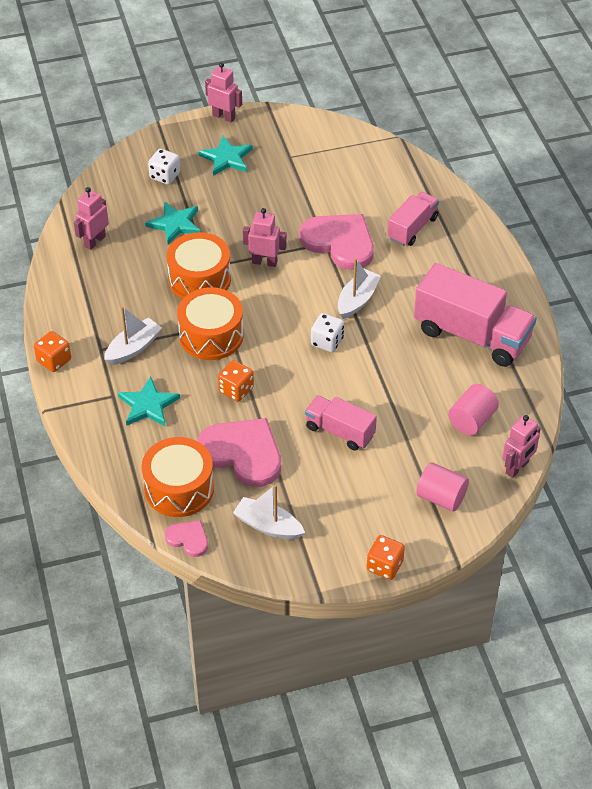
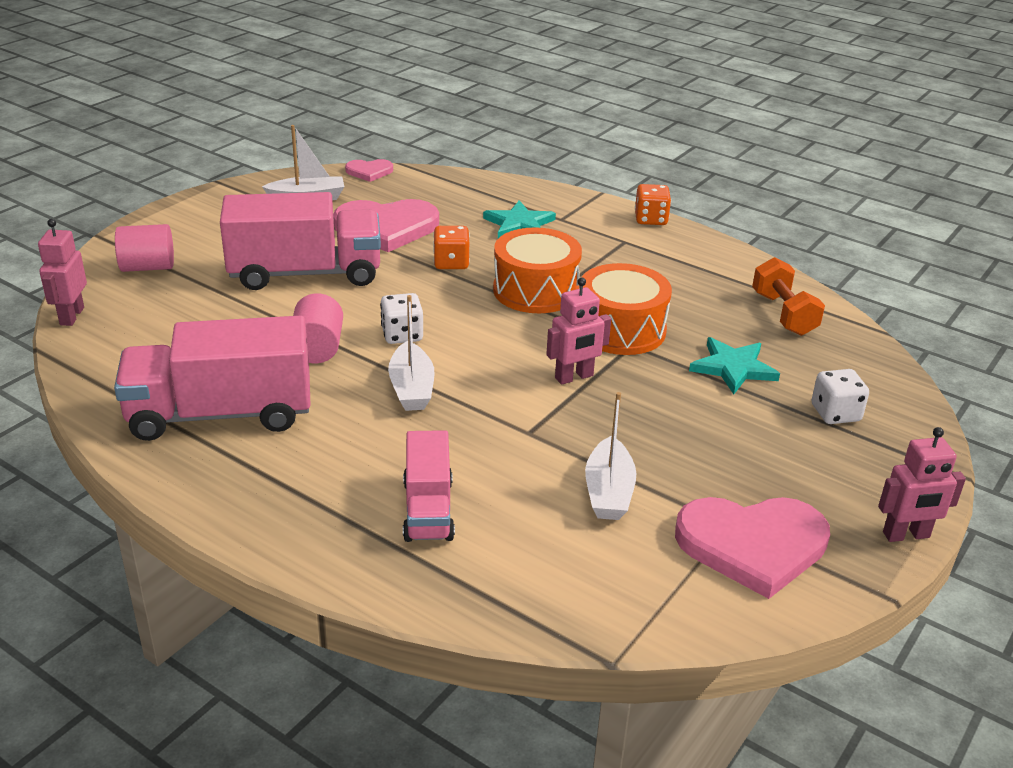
camera: 140 degrees right, 15 degrees down
(94, 241) = (783, 314): pink robot -> orange dumbbell
(133, 348) = (596, 253): white boat -> white boat (608, 492)
(179, 488) = (416, 191): orange drum -> none
(226, 158) = (804, 475): turquoise star -> none
(339, 242) = (510, 442): pink heart -> pink heart (752, 545)
(339, 431) = (305, 273): pink truck -> pink truck, size x1.75
(384, 566) = (171, 211): orange dice -> none
(471, 420) = (157, 334): pink cylinder -> pink cylinder (317, 348)

